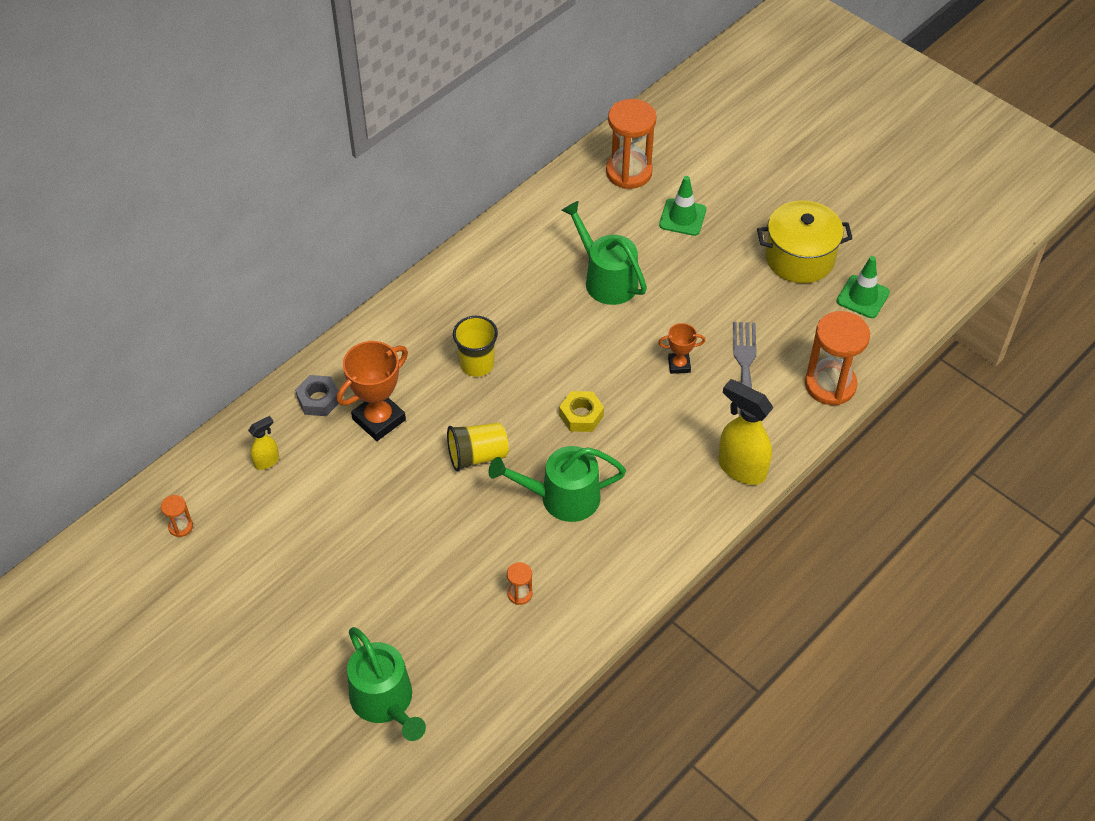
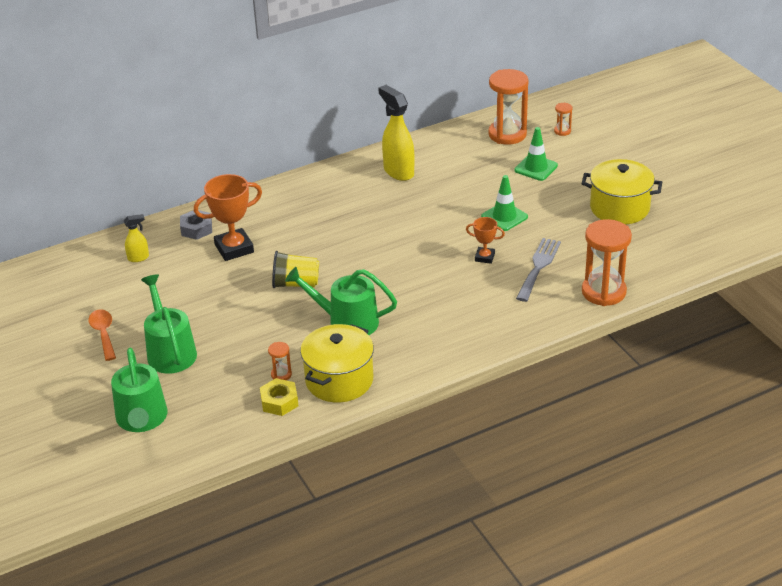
camera: 20 degrees right, 15 degrees down
(180, 527) = (55, 284): orange hourglass -> orange hourglass (562, 131)
(278, 587) = (103, 333): none -> orange spoon
(477, 364) = (326, 229): yellow cup -> none
(581, 415) = (390, 274): yellow nut -> yellow nut (279, 402)
(590, 585) = (339, 380): none -> yellow pot
(606, 279) = (455, 195): green watering can -> green watering can (170, 352)
(741, 468) = (501, 331): yellow spray bottle -> yellow spray bottle (398, 171)
(862, 297) = (660, 241): green traffic cone -> green traffic cone (504, 217)

